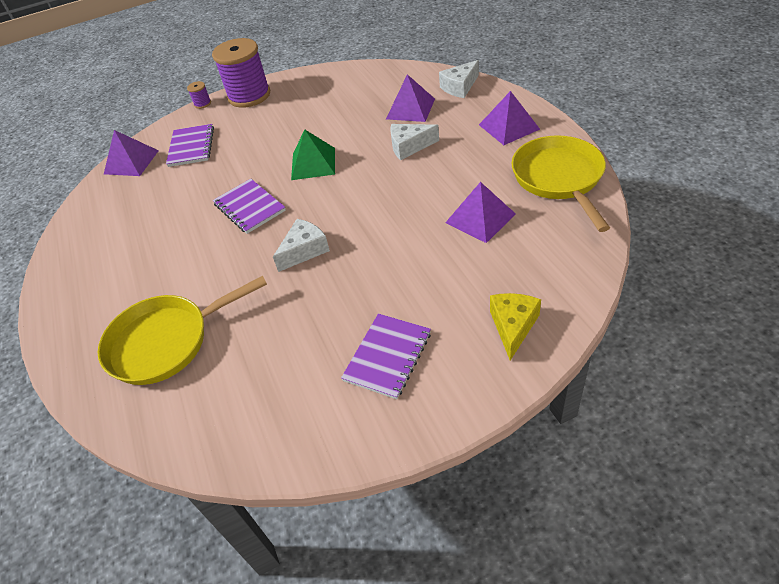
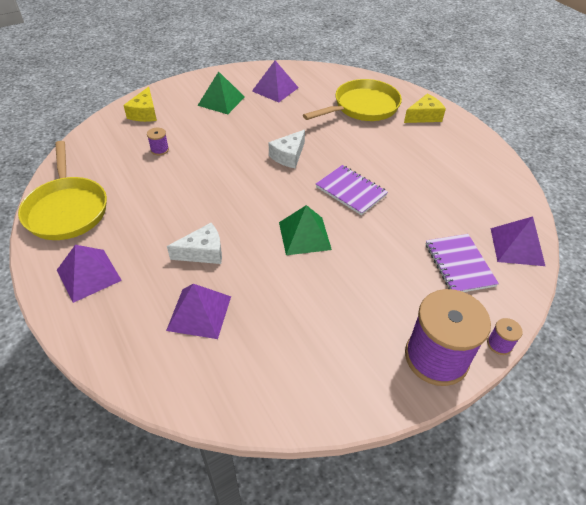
camera: 165 degrees right, 0 degrees up
(90, 322) = (424, 116): none -> yellow cheese
(388, 357) = (221, 101): purple notebook -> green pyramid
(460, 87) = (128, 352): white cheese -> none
(473, 257) = (159, 150): none -> purple spool
(480, 218) = (147, 177): purple pyramid -> purple pyramid (275, 89)

